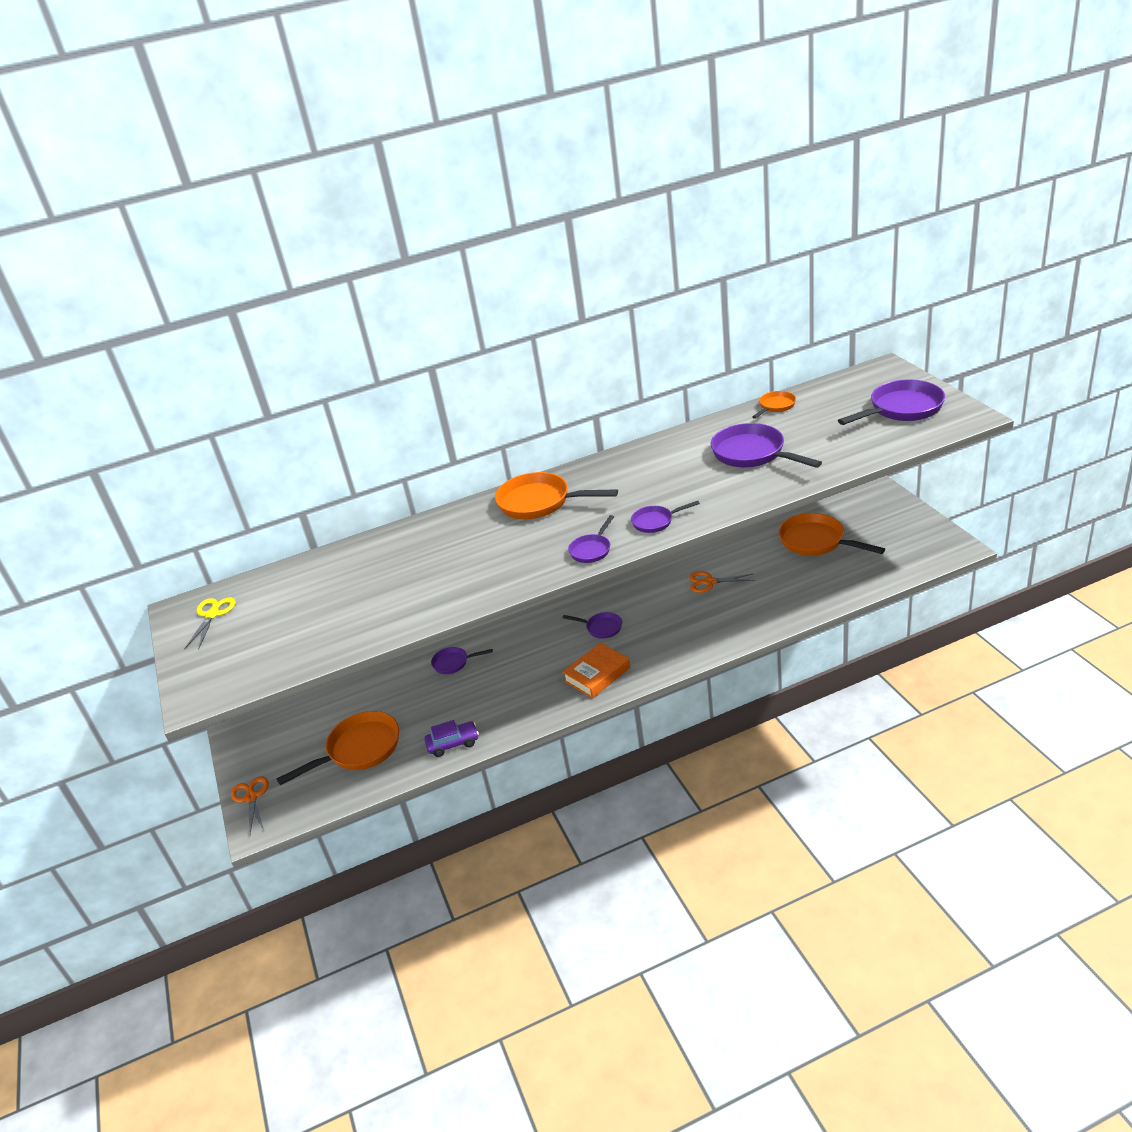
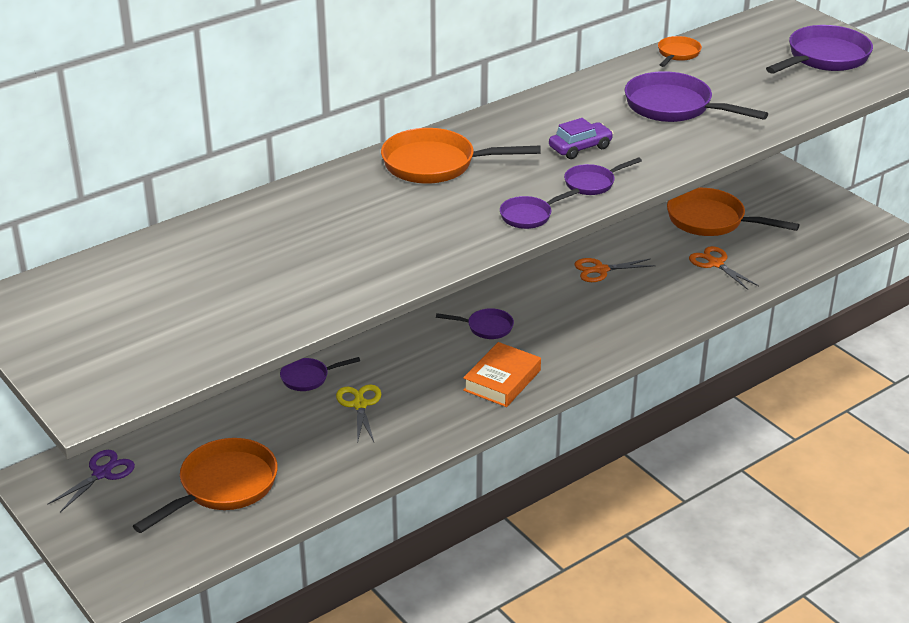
camera: 20 degrees left, 0 degrees up
(212, 615) = (52, 308): yellow scissors -> yellow scissors (360, 405)
(251, 797) = (95, 554): orange scissors -> orange scissors (715, 263)
(281, 731) = (102, 473): none -> purple scissors
(453, 743) = (348, 470): purple car -> purple car (580, 148)
(592, 550) = (529, 216): purple pan -> purple pan turned 45 degrees clockwise

